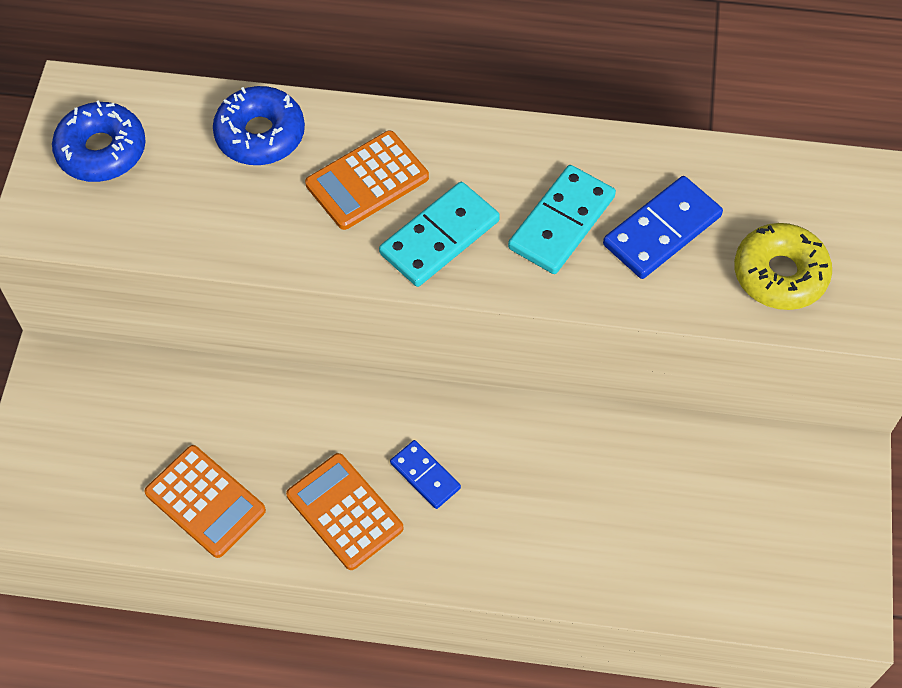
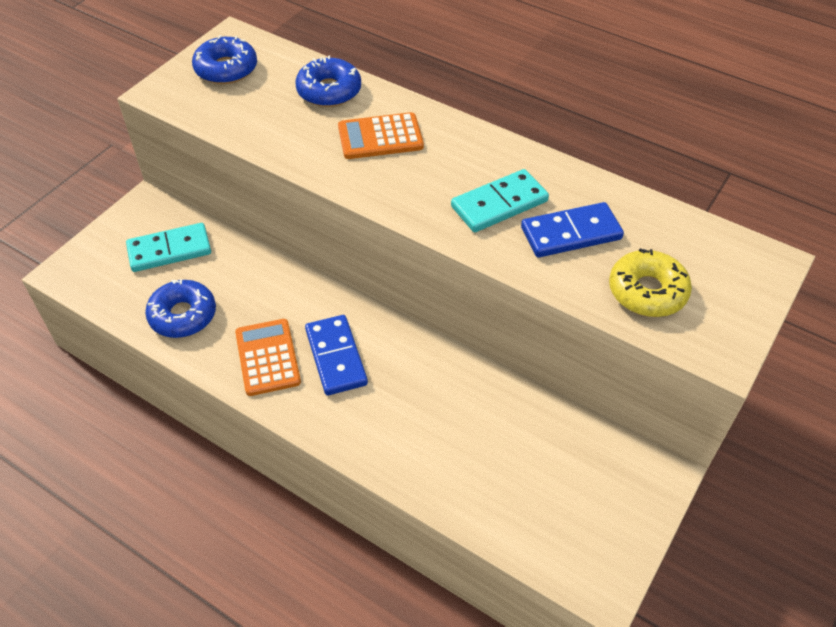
camera: 25 degrees right, 10 degrees down
(205, 502) = (183, 315): orange calculator -> blue donut
(425, 476) = (335, 357): blue domino -> blue domino, size x1.61
(440, 237) = (407, 184): turquoise domino -> turquoise domino (169, 250)

